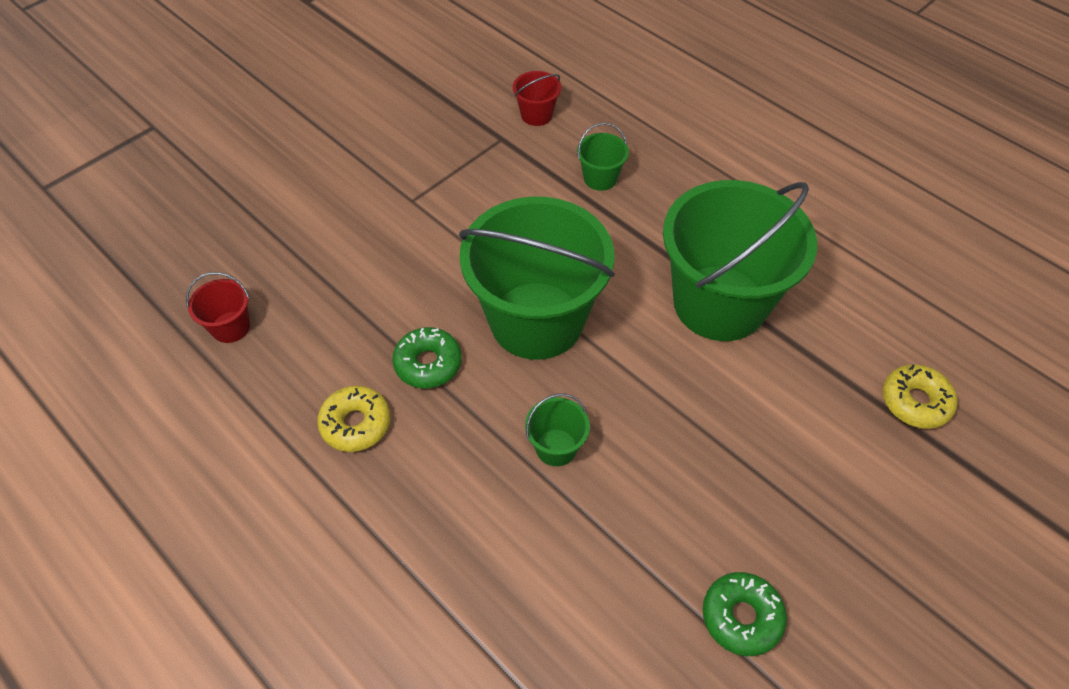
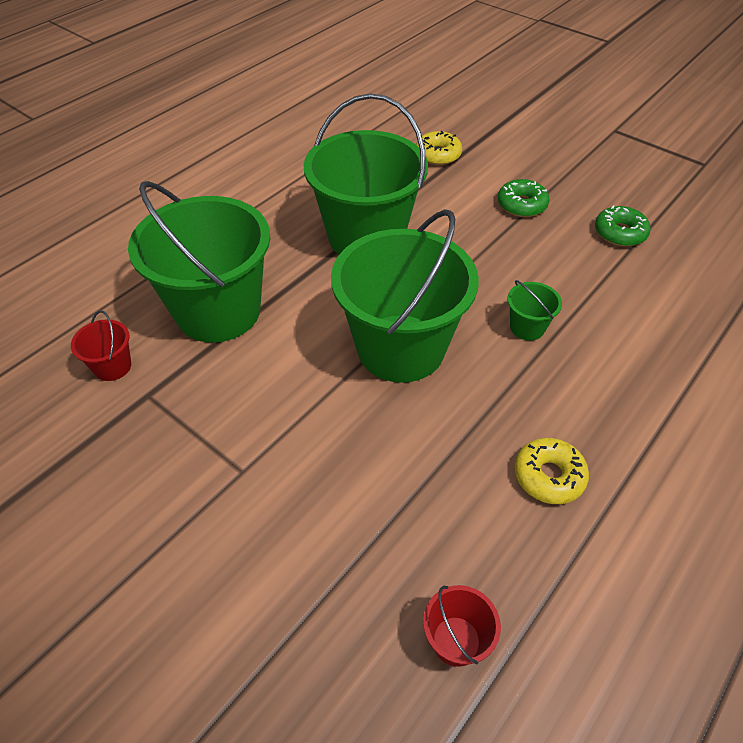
camera: 95 degrees left, 5 degrees down
(428, 363) = (465, 425): green donut -> green donut (521, 205)
(600, 178) = (218, 311): green bucket -> green bucket, size x2.48

